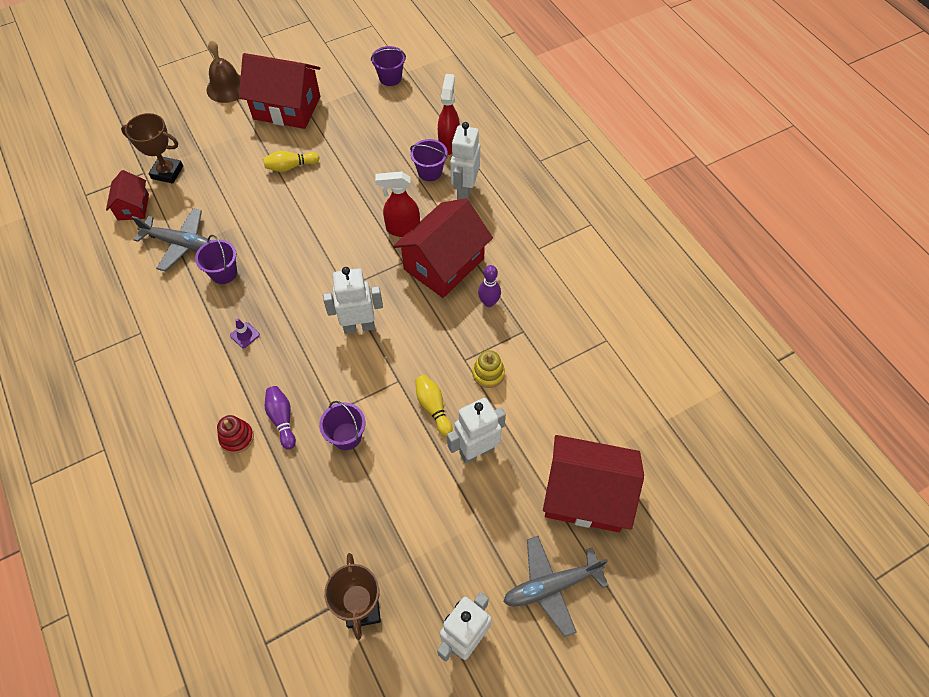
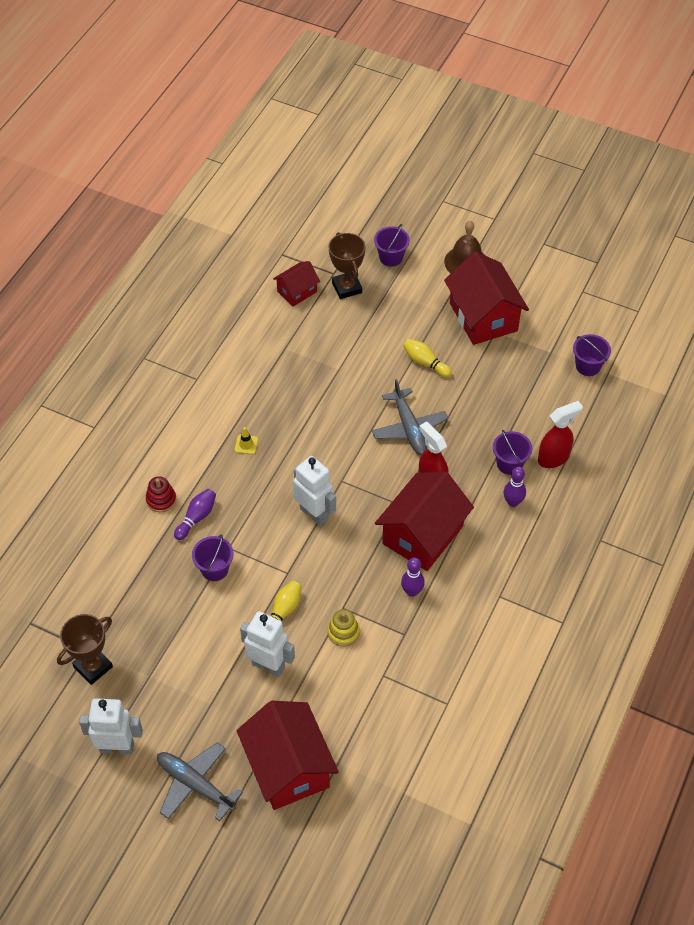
camera: 55 degrees right, 5 degrees down
(181, 243) = (290, 345): grey plane -> grey plane (409, 428)
(224, 273) = (288, 392): purple bucket -> purple bucket (391, 257)
(245, 335) = (246, 444): purple traffic cone -> yellow traffic cone
(444, 264) = (422, 535): red house -> red house turned 60 degrees counterclockwise
(464, 190) = (513, 502): white robot -> purple bowling pin

